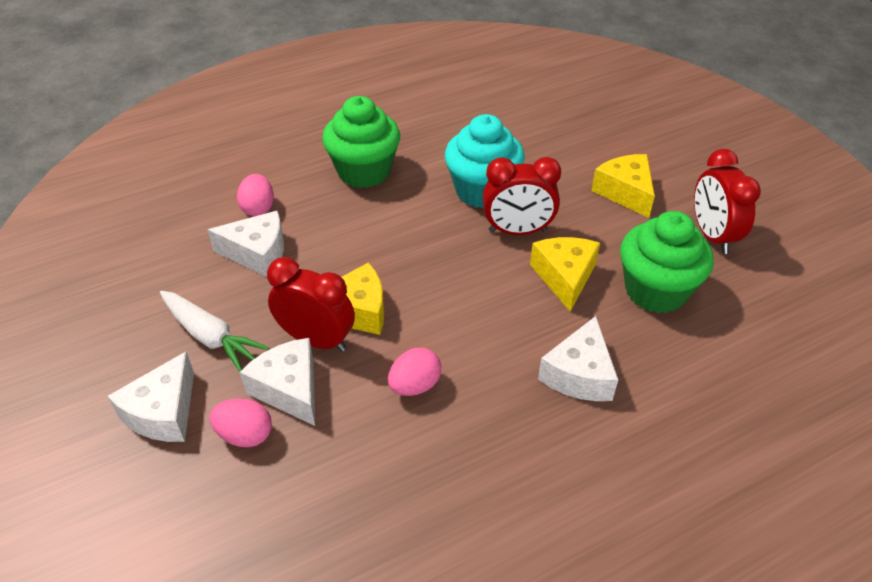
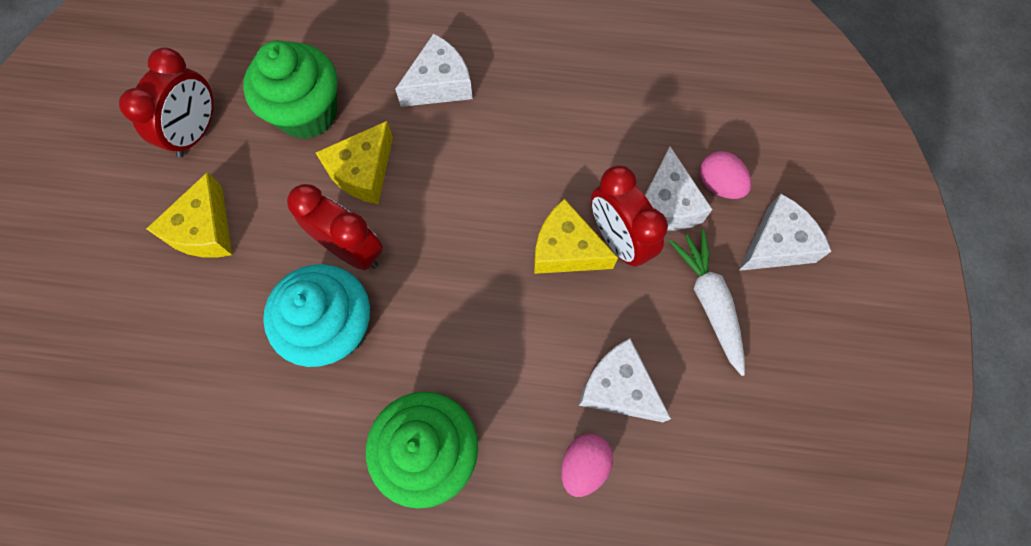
camera: 145 degrees left, 25 degrees up
(415, 385) = (566, 149): pink egg -> none

